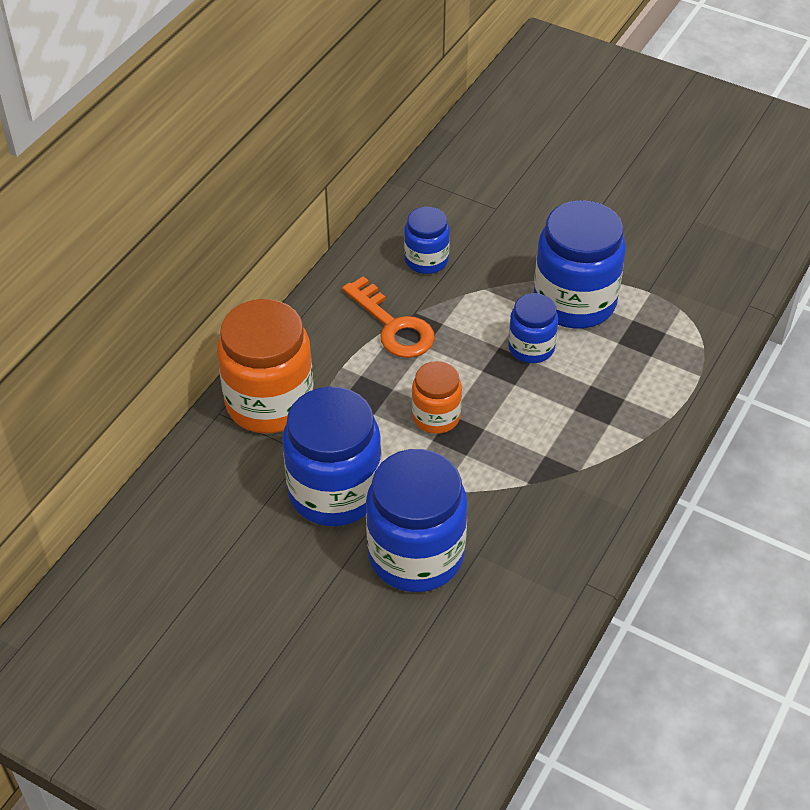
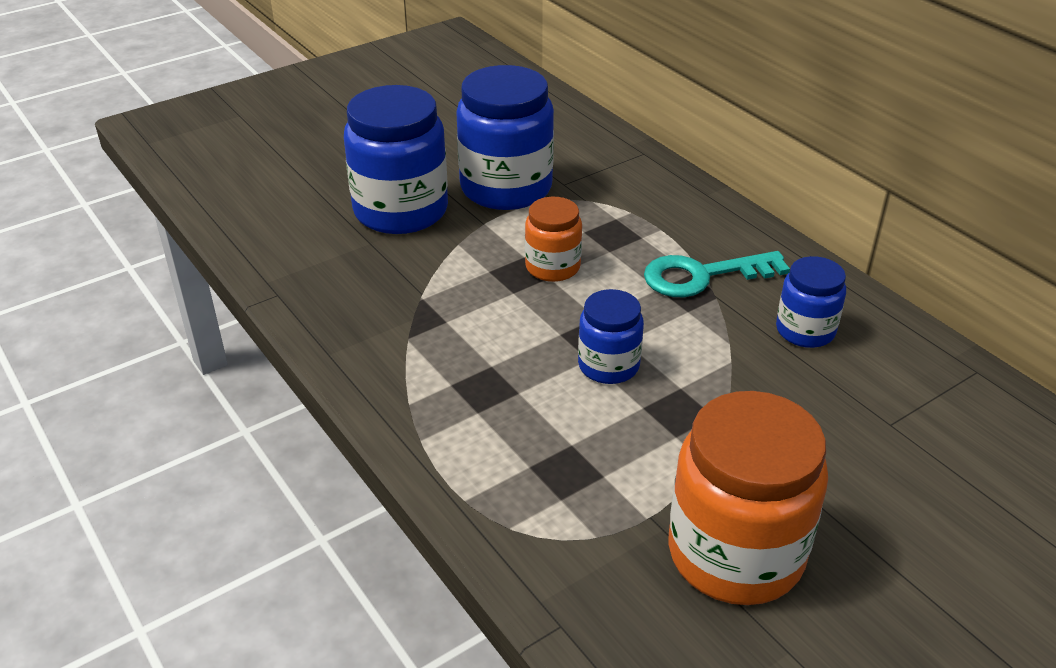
camera: 115 degrees right, 10 degrees down
(269, 402) = (639, 179): orange jar -> orange jar (735, 554)
(393, 326) = (702, 276): orange key -> turquoise key
(574, 301) = (667, 432): blue jar -> none

